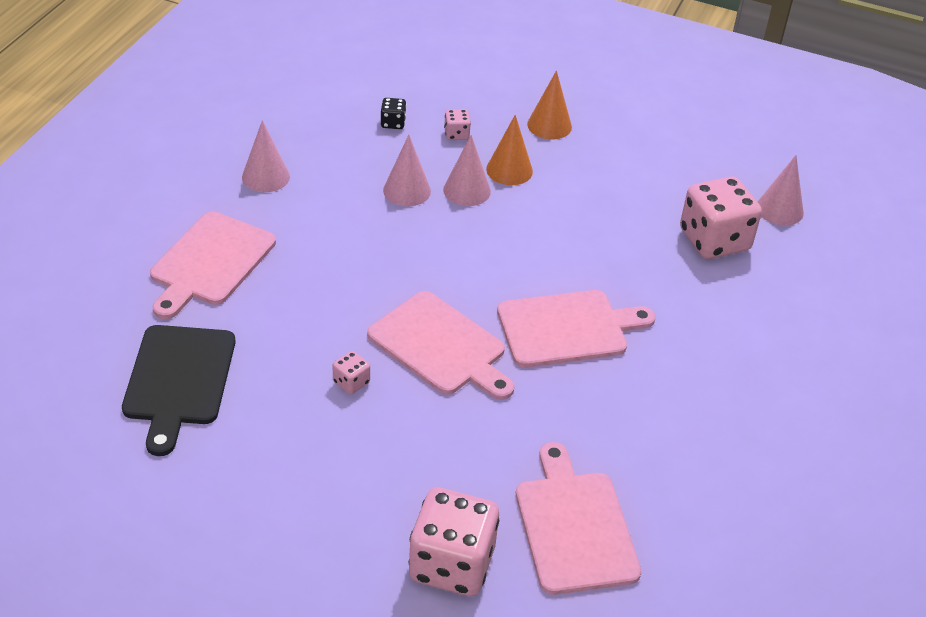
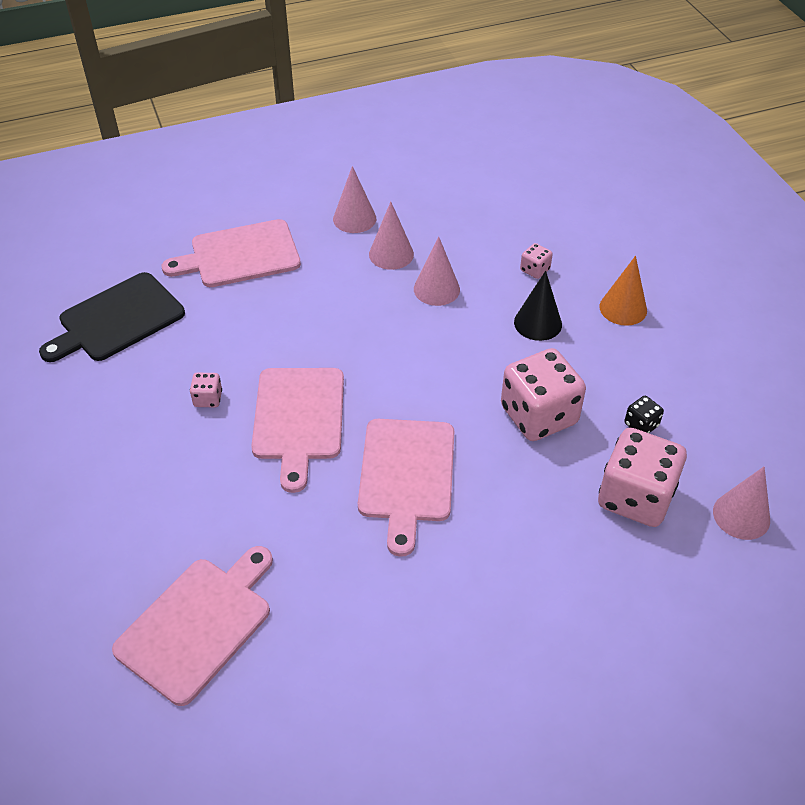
camera: 50 degrees right, 5 degrees up
(393, 123) = (497, 233): black dice -> black dice (641, 425)
(452, 564) = (89, 575): pink dice -> pink dice (538, 415)
(467, 190) = (481, 317): pink cone -> pink cone (391, 254)
(509, 170) = (538, 323): orange cone -> black cone
(567, 328) = (407, 475): pink cutting board -> pink cutting board turned 60 degrees clockwise

